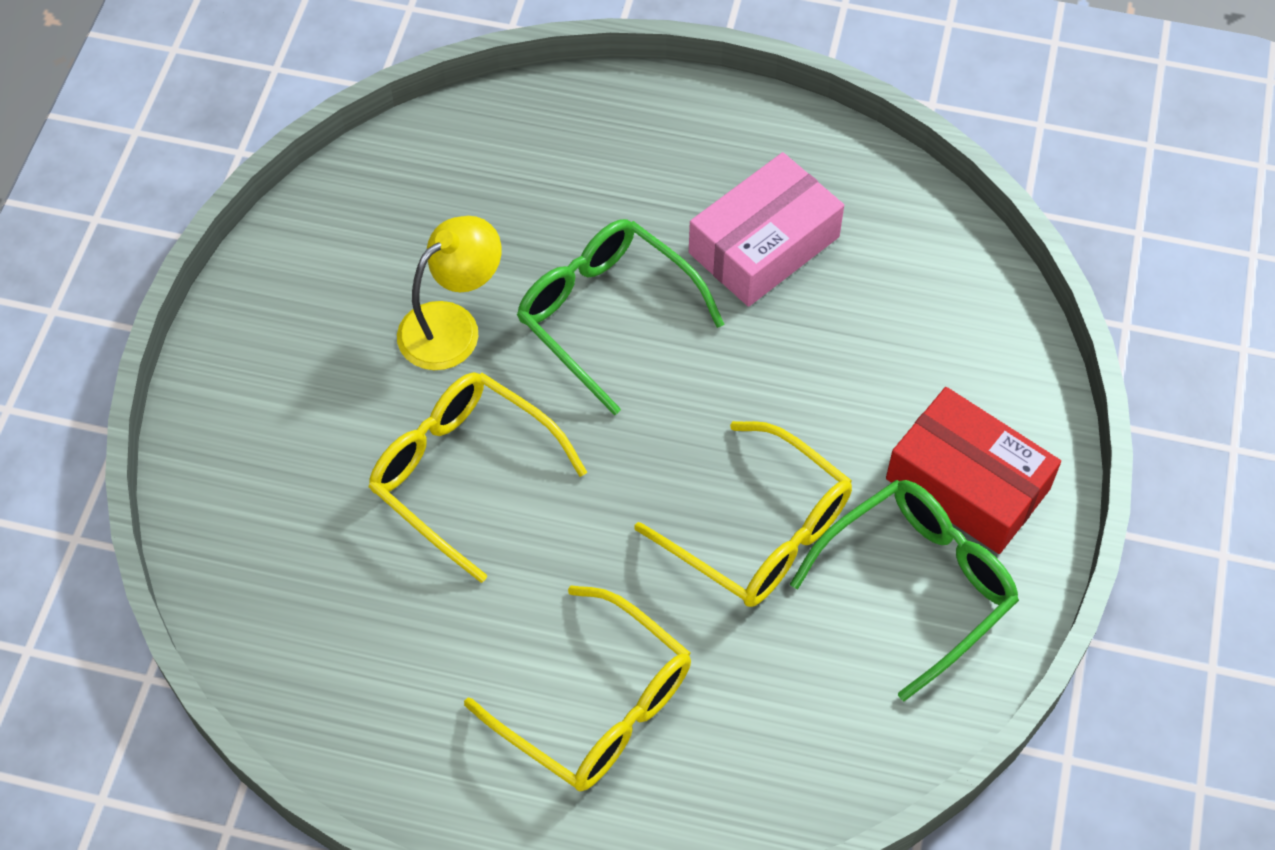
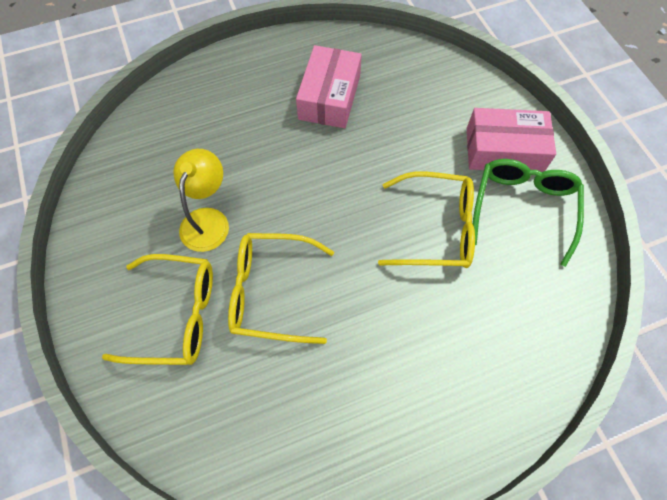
camera: 35 degrees left, 5 degrees up
(596, 706) = (432, 369): yellow glasses -> yellow glasses (176, 315)
(606, 315) = (282, 170): green glasses -> none
(967, 484) = (504, 150): red box -> pink box

